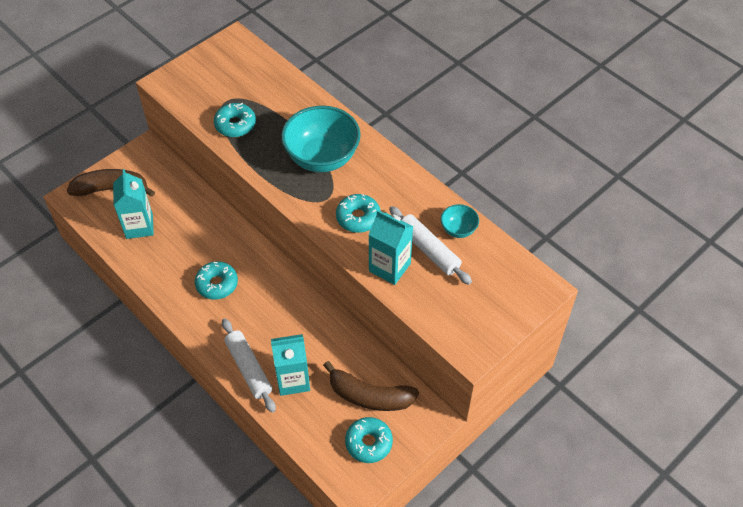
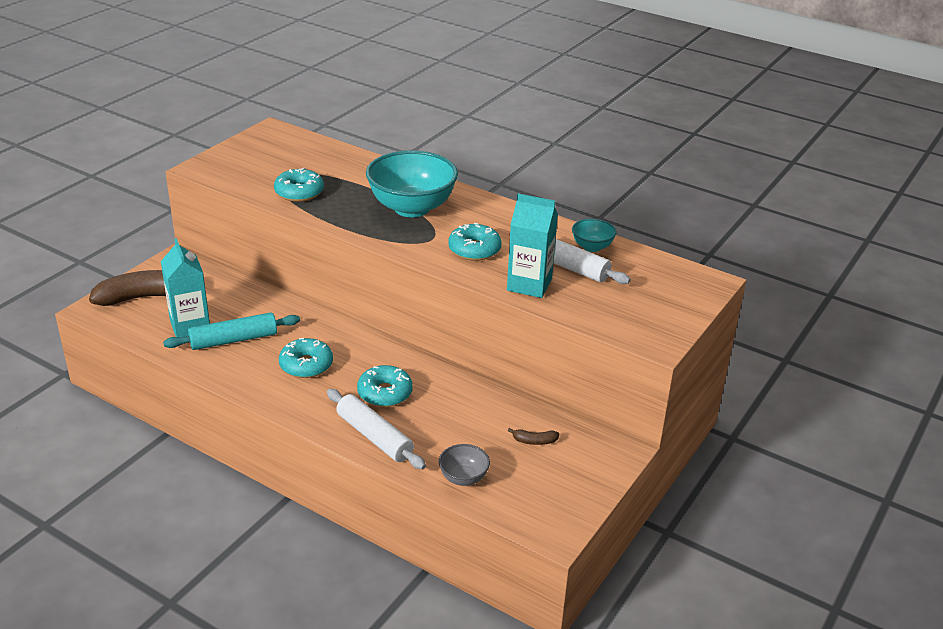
camera: 15 degrees left, 20 degrees down
(168, 247) = (233, 340): none -> turquoise rolling pin
(293, 380) = (434, 440): turquoise carton -> none
(303, 423) = (463, 478): none -> grey bowl
(368, 443) = (552, 485): turquoise donut -> turquoise donut (385, 393)
(369, 396) = (534, 441): brown banana -> brown banana, size x0.41

